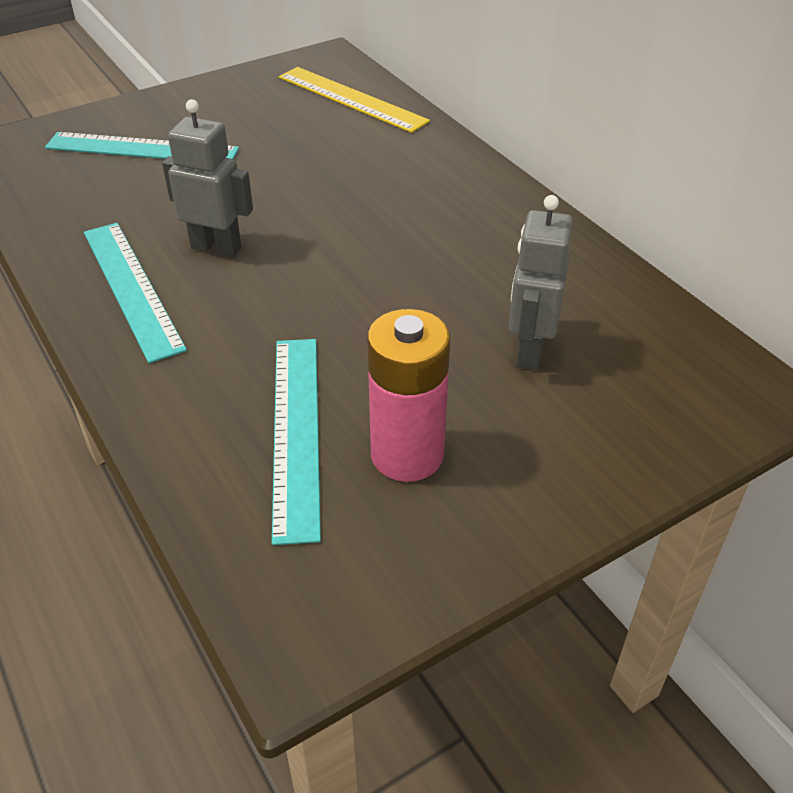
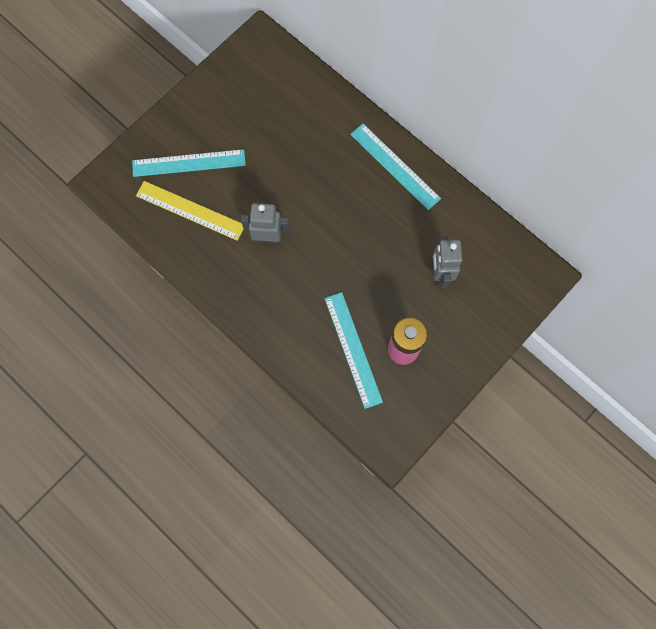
camera: 15 degrees left, 30 degrees up
(131, 288) = (239, 279): turquoise ruler -> turquoise ruler (394, 166)
(351, 99) = (290, 83): yellow ruler -> yellow ruler (190, 210)

